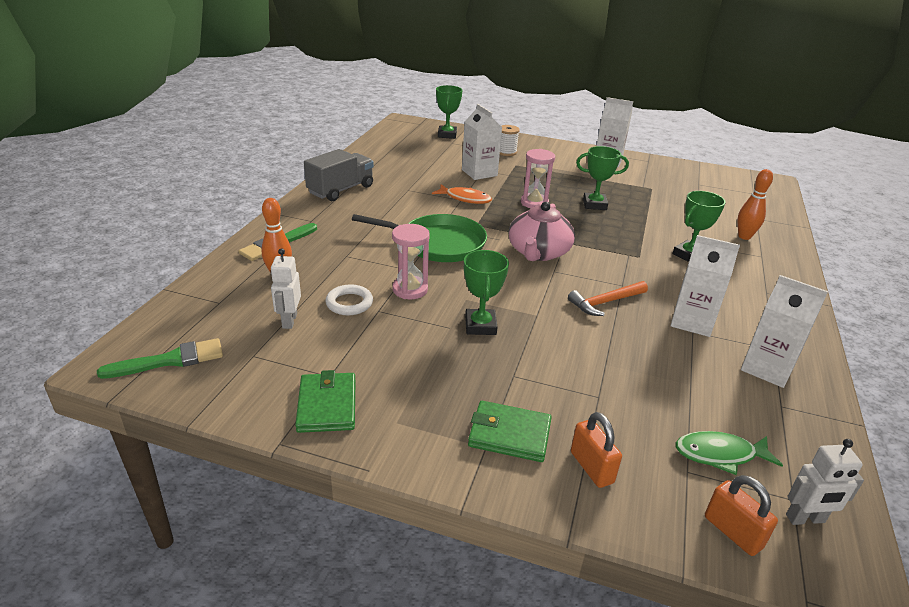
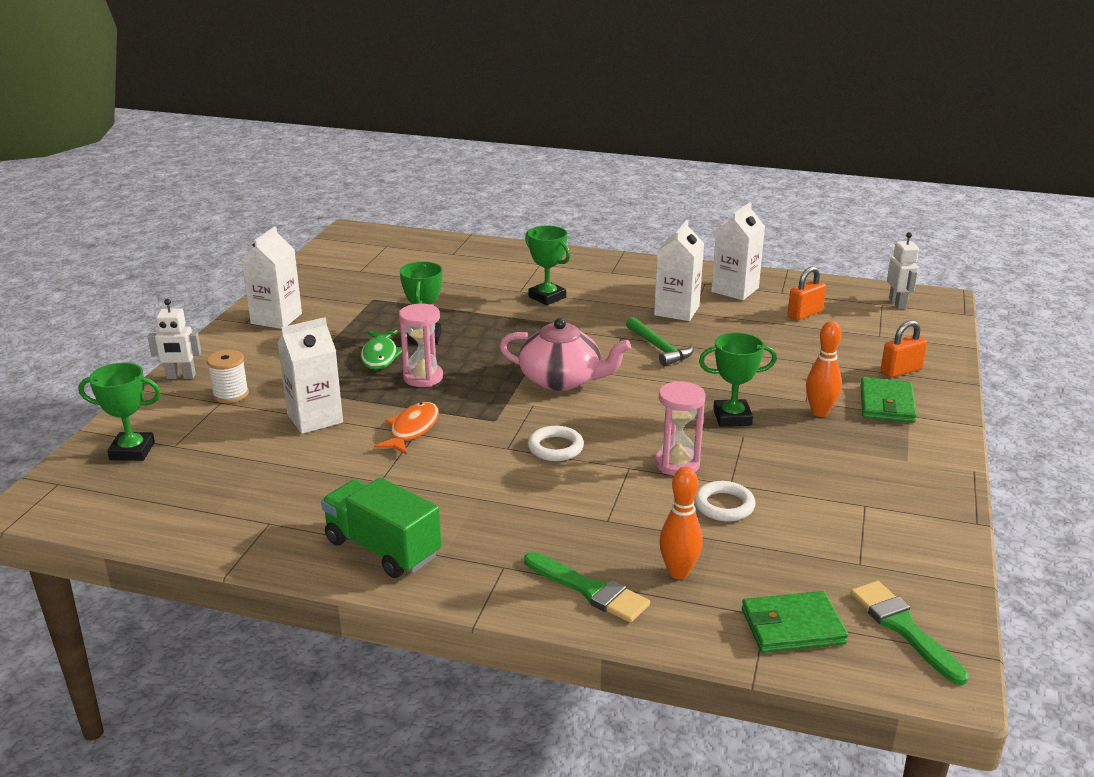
camera: 90 degrees left, 5 degrees down
(289, 321) = (780, 547): white robot -> white robot (181, 376)
(327, 405) = (909, 501): green wallet -> green wallet (792, 626)
(341, 190) = (383, 549): grey truck -> green truck
(438, 243) = (555, 448): green pan -> white ring
(605, 302) = (659, 348): orange hammer -> green hammer
(719, 454) = (853, 322): green fish -> green fish (380, 356)
(732, 532) = (927, 327): orange padlock -> orange padlock (805, 314)
(744, 236) = (498, 265): orange bowling pin -> orange bowling pin (819, 412)

